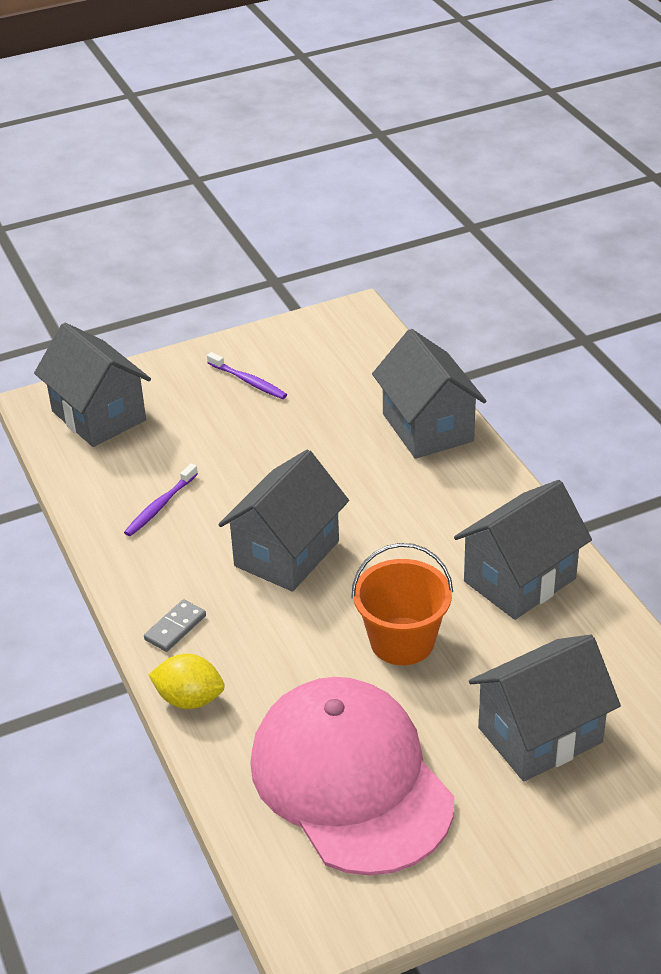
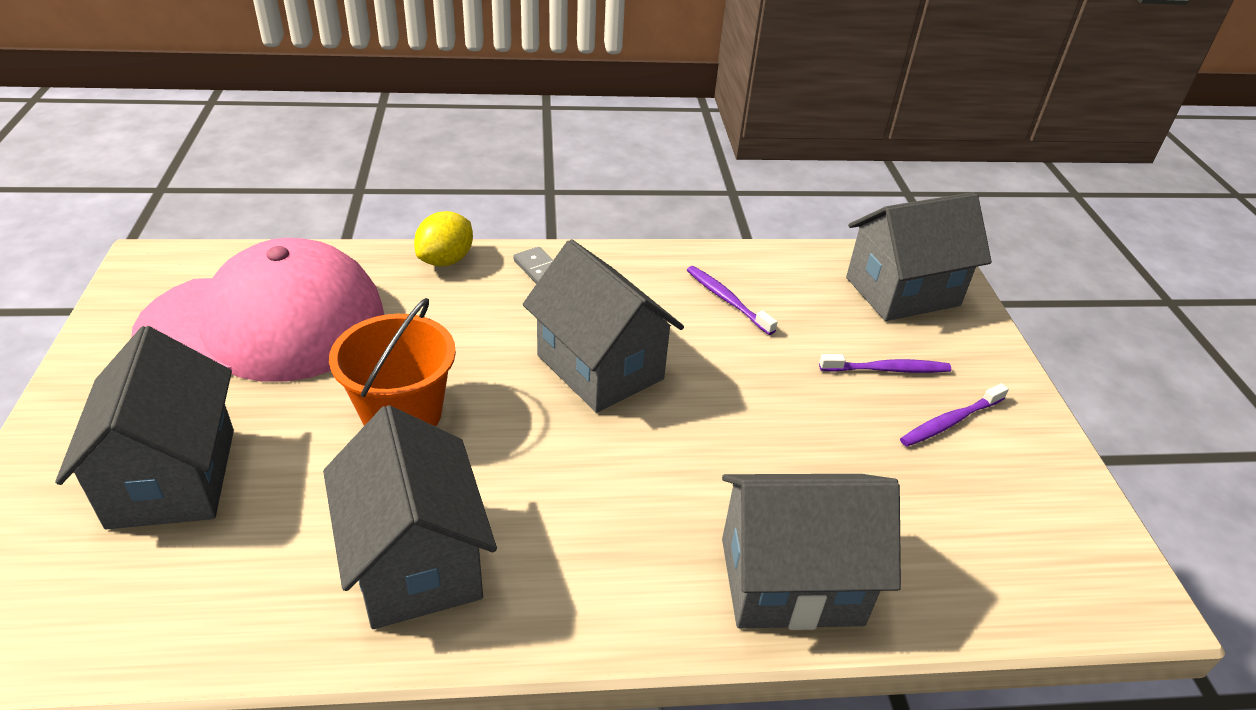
camera: 105 degrees right, 0 degrees up
(206, 413) = (886, 369): none -> purple toothbrush

